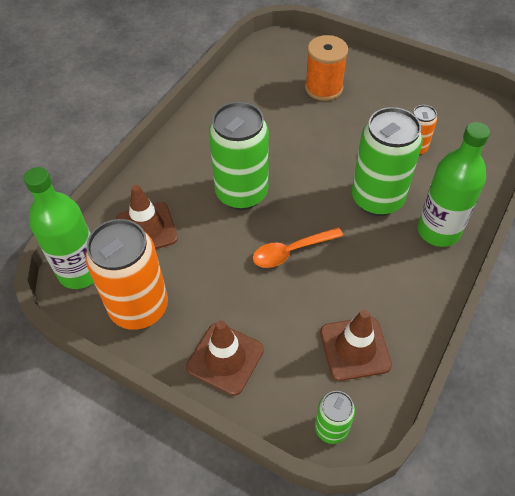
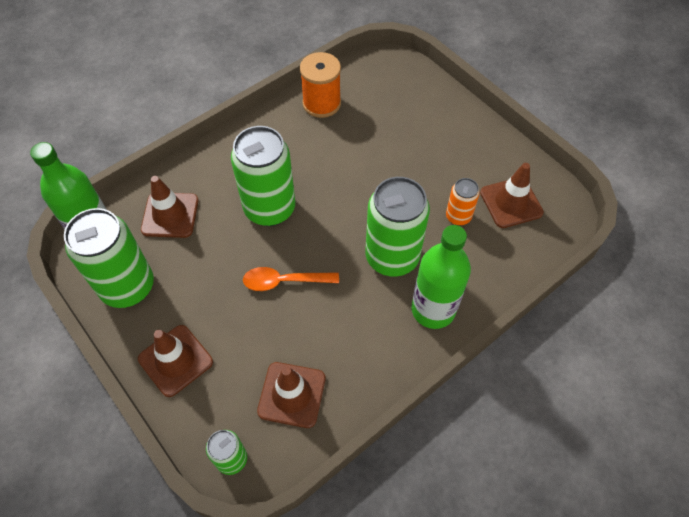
camera: 20 degrees right, 5 degrees up
(139, 307) = (128, 287): orange can -> green can
(324, 88) = (403, 125): orange spool -> orange spool (321, 103)
(452, 123) = (511, 203): none -> brown traffic cone

